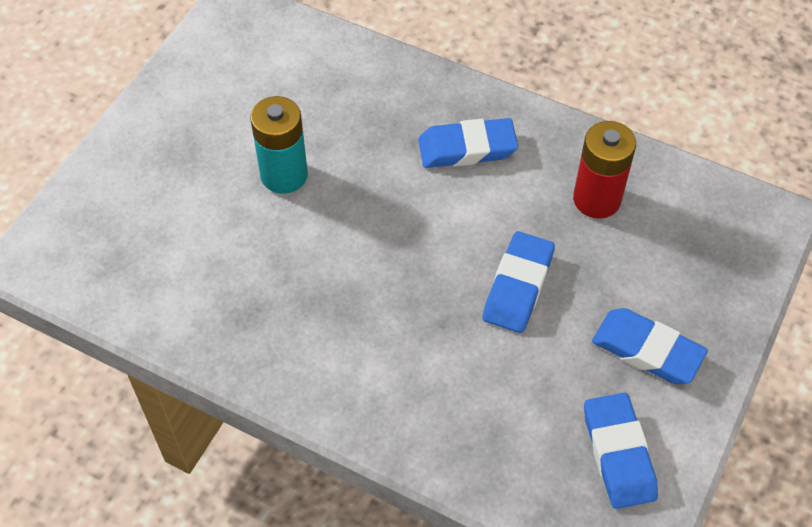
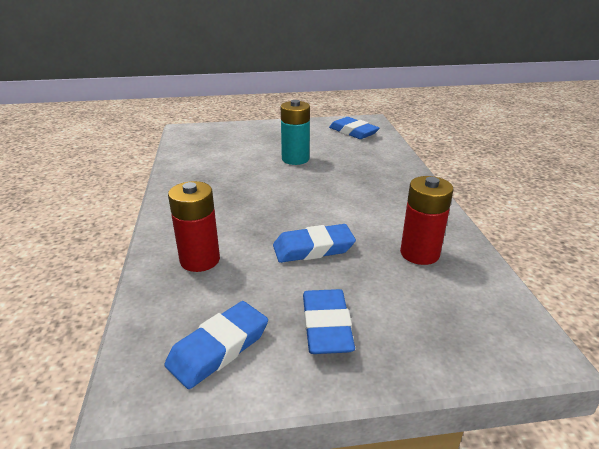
camera: 55 degrees right, 25 degrees down
(459, 407) = (200, 260): none -> red battery
(467, 148) = (385, 197): blue eraser -> blue eraser (353, 132)

